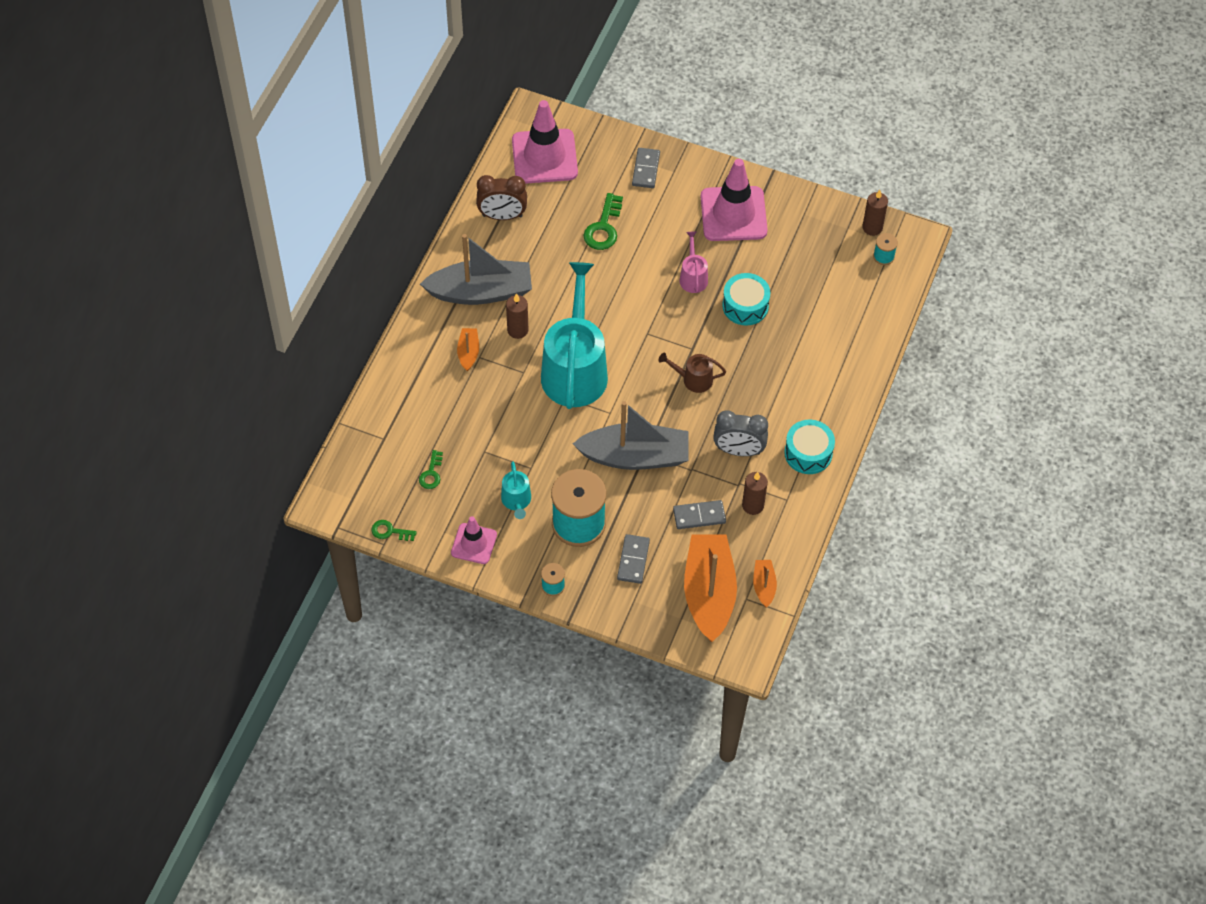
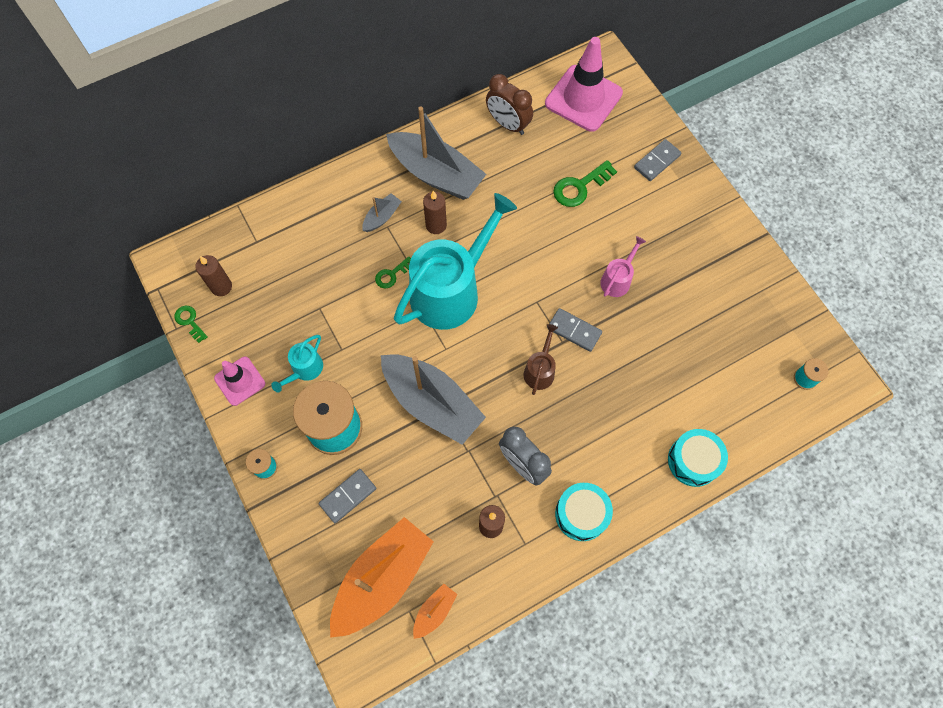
camera: 40 degrees right, 10 degrees up
(431, 473) = (263, 297): green key -> green key (392, 275)
(468, 352) = (382, 217): orange boat -> grey boat
(693, 379) = (540, 370): brown watering can -> brown watering can turned 60 degrees clockwise
(699, 516) = (437, 499): grey domino -> grey domino (574, 330)
(733, 214) = (699, 248): pink traffic cone -> none
(745, 306) = (641, 336): turquoise drum -> turquoise drum (693, 461)
(872, 227) = (816, 344): brown candle -> brown candle (221, 287)

